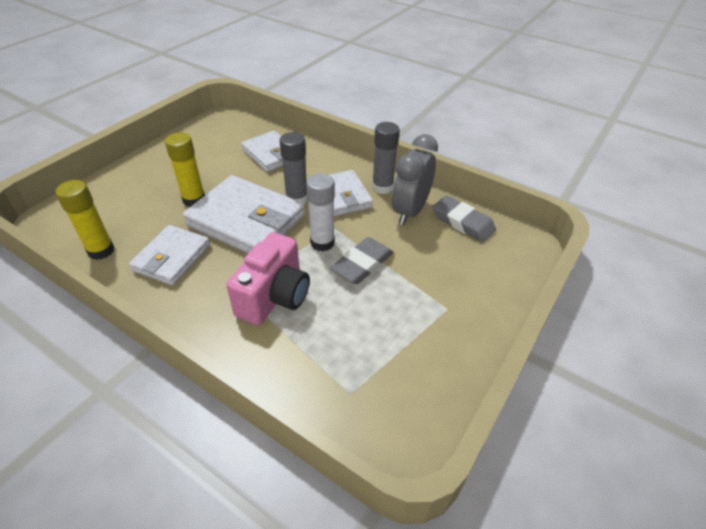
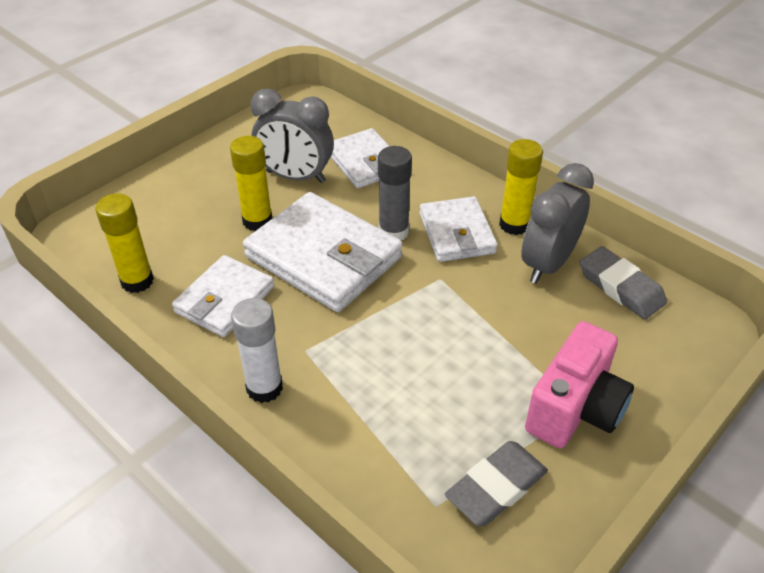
camera: 10 degrees right, 0 degrees up
(221, 167) = (296, 177): none -> grey clock
(274, 297) = (351, 366): pink camera -> pink camera (575, 409)
(322, 242) = (421, 298): white glue stick -> white glue stick (264, 388)
(362, 264) = (472, 334): grey eraser -> grey eraser (496, 487)
(382, 187) = (514, 224): grey glue stick -> yellow glue stick

